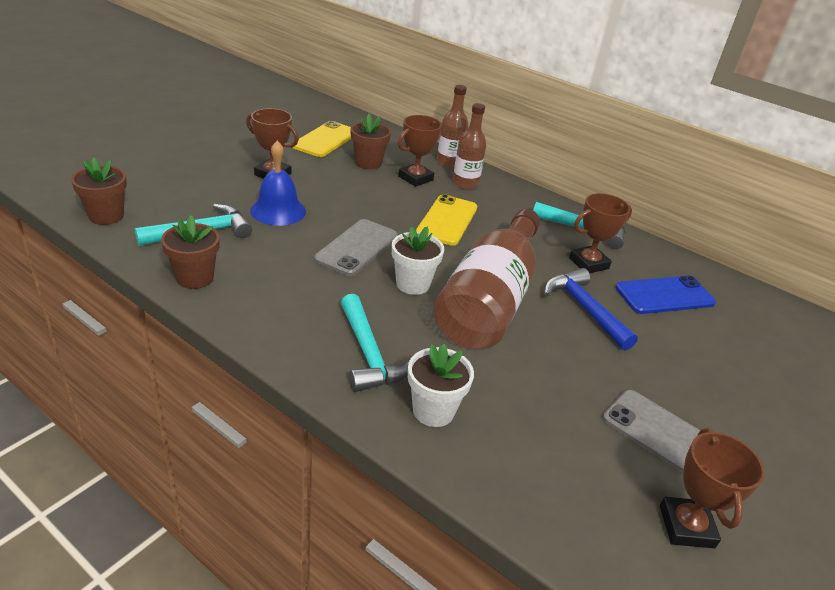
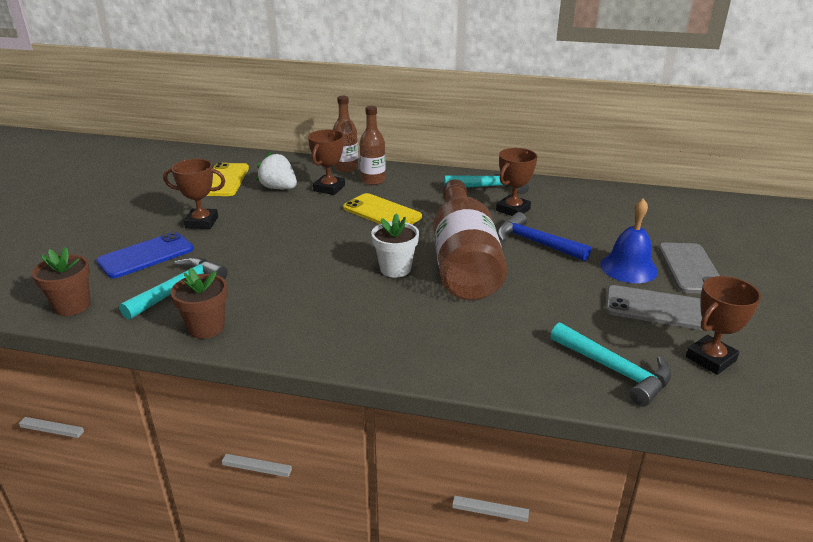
camera: 20 degrees left, 5 degrees down
(278, 211) = (233, 250): blue bell -> blue bell (628, 268)
(357, 247) = (326, 257): grey phone -> grey phone (690, 268)
(368, 163) = (279, 188): brown flower pot -> white strawberry
(369, 354) = (405, 332): turquoise hammer -> turquoise hammer (615, 370)
(433, 411) = (487, 353): white flower pot -> none
(447, 220) = (382, 212): yellow phone -> yellow phone turned 45 degrees counterclockwise
(664, 295) = (582, 214): blue phone -> blue phone (146, 255)
(686, 526) = (710, 359): brown trophy -> brown trophy turned 75 degrees clockwise

